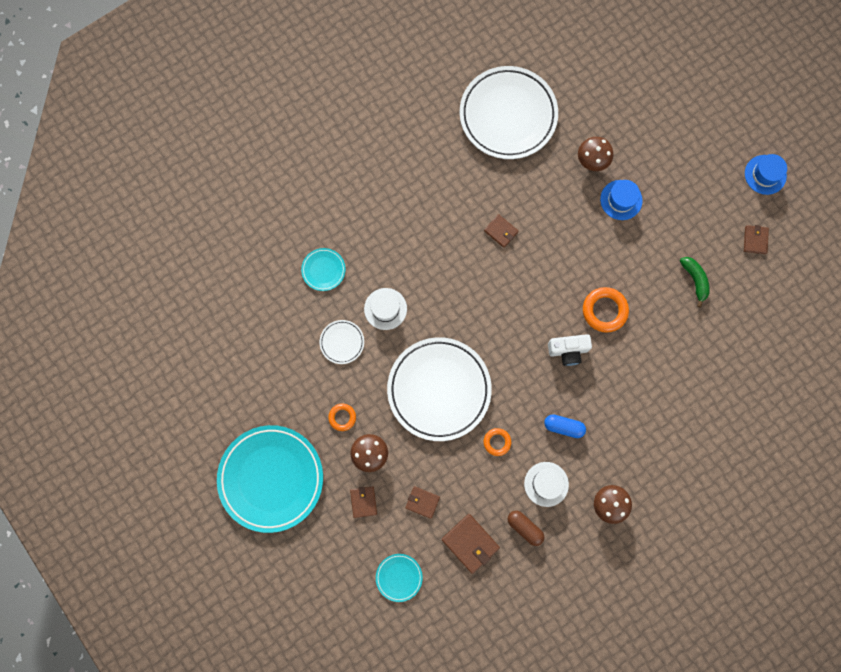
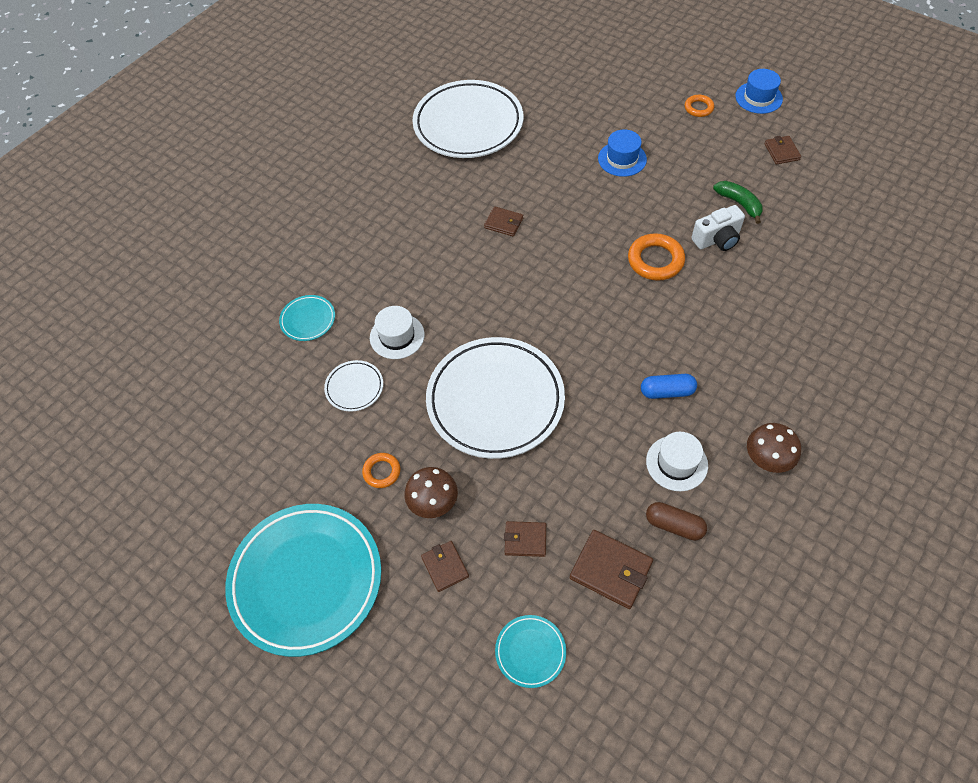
camera: 15 degrees left, 20 degrees down
(497, 442) = (592, 435): orange ring -> orange ring (698, 108)
(568, 351) = (633, 311): white camera -> white camera (717, 239)
(592, 161) = (575, 136): brown mushroom -> none

